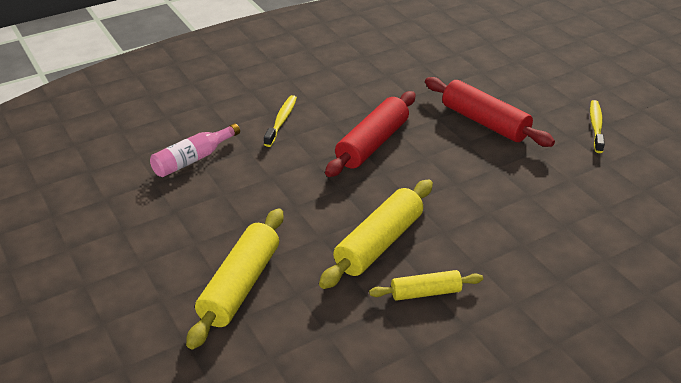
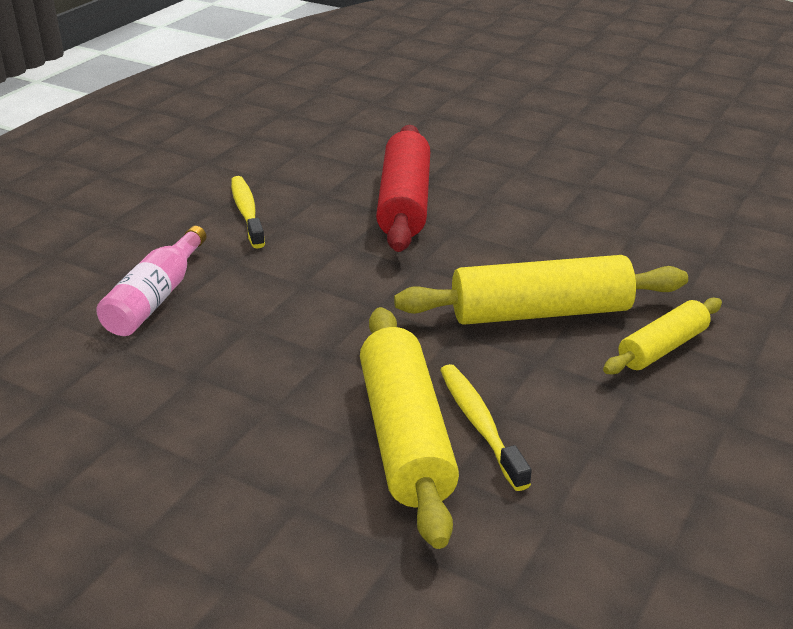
camera: 30 degrees left, 5 degrees down
(379, 243) = (540, 312): yellow rolling pin -> yellow rolling pin turned 75 degrees clockwise
(484, 122) = (518, 142): red rolling pin -> none
(596, 126) = (645, 114): yellow toothbrush -> yellow toothbrush (480, 424)

